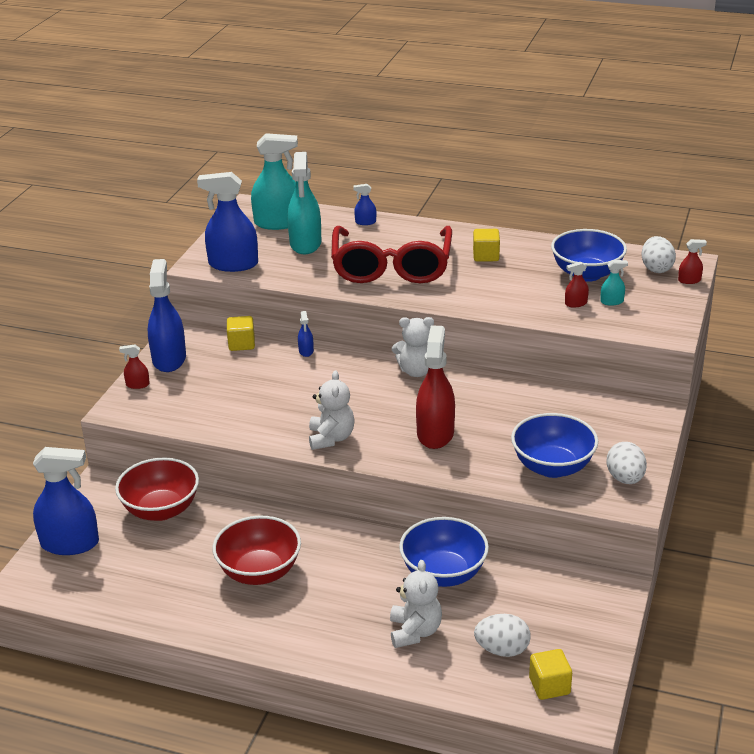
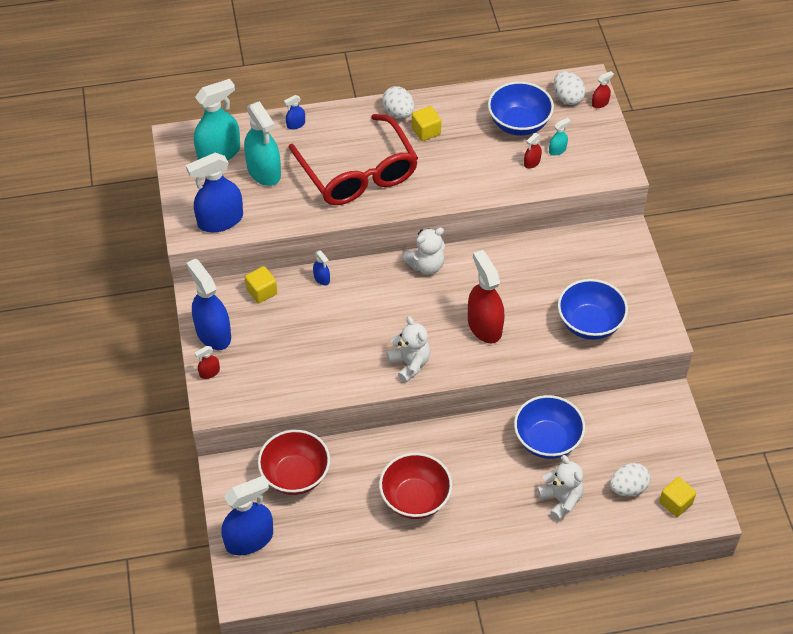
camera: 30 degrees left, 20 degrees up
(625, 478) = (645, 314): white egg -> white egg (398, 113)

